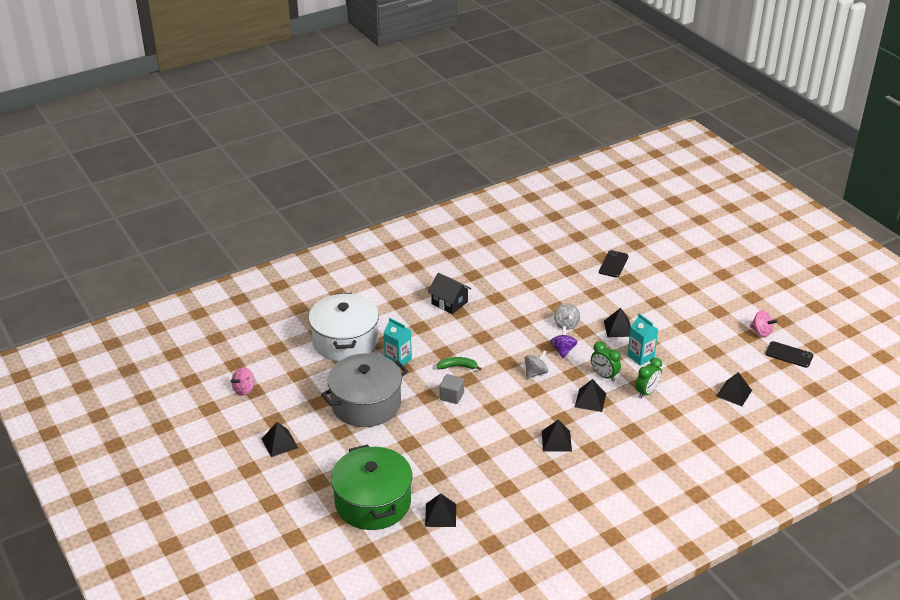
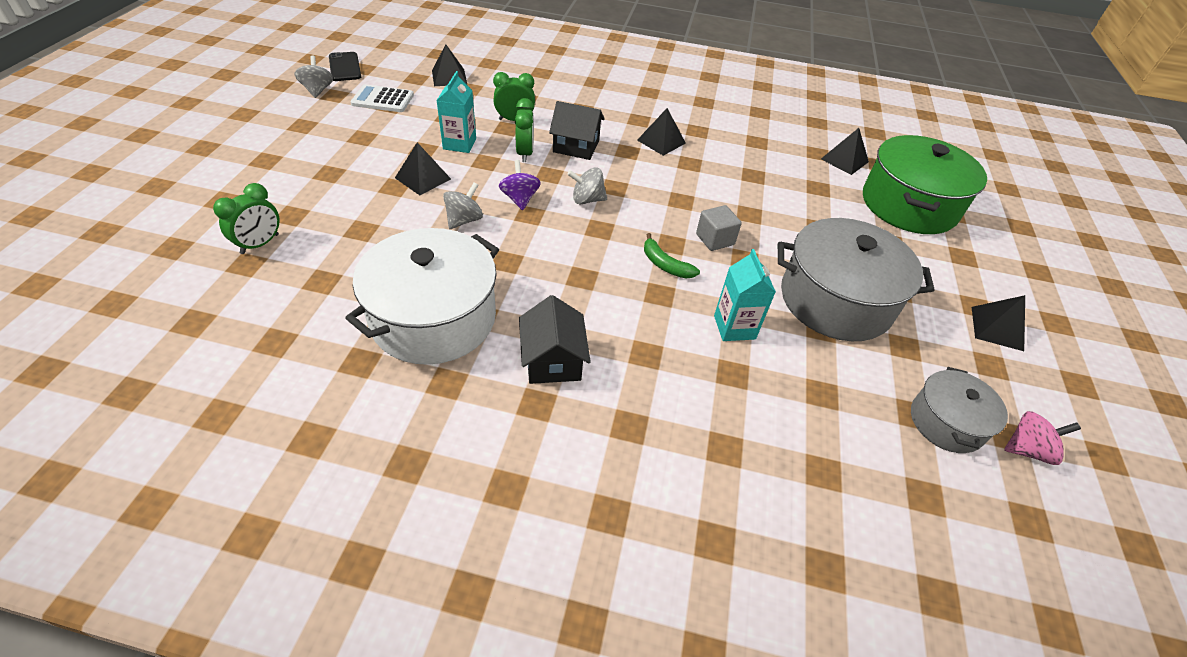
camera: 140 degrees left, 10 degrees up
(282, 379) = (946, 422): none -> grey pot
(345, 341) = (788, 418): white pot -> white pot (434, 318)
(563, 350) = (520, 199): purple spinning top -> purple spinning top turned 120 degrees clockwise
(590, 400) = (576, 146): black pyramid -> black house
(613, 264) = (260, 244): black phone -> green clock
(725, 351) = (383, 100): none -> white calculator
(761, 332) = (317, 90): pink spinning top -> grey spinning top

